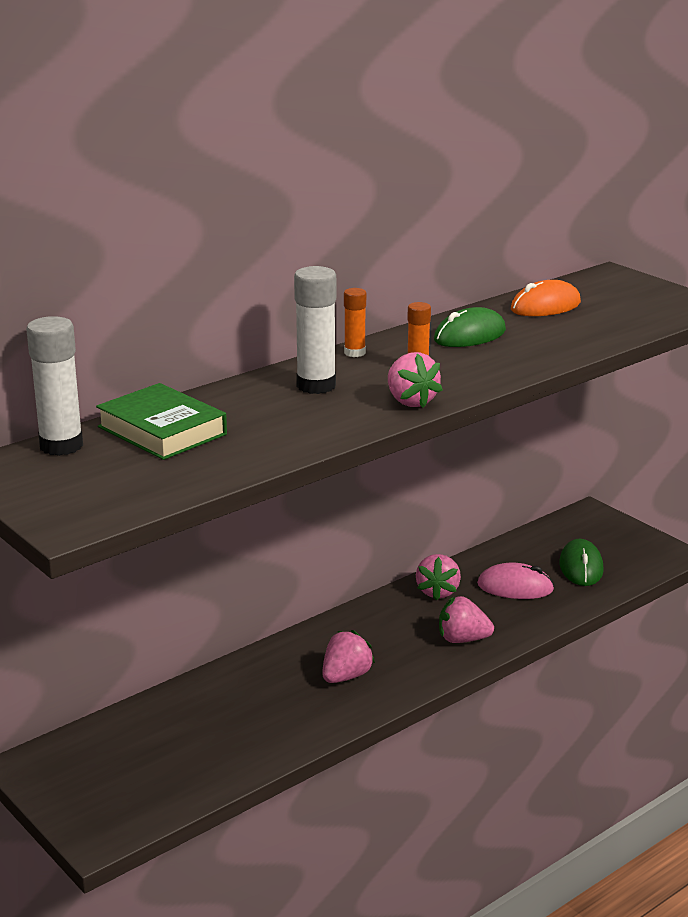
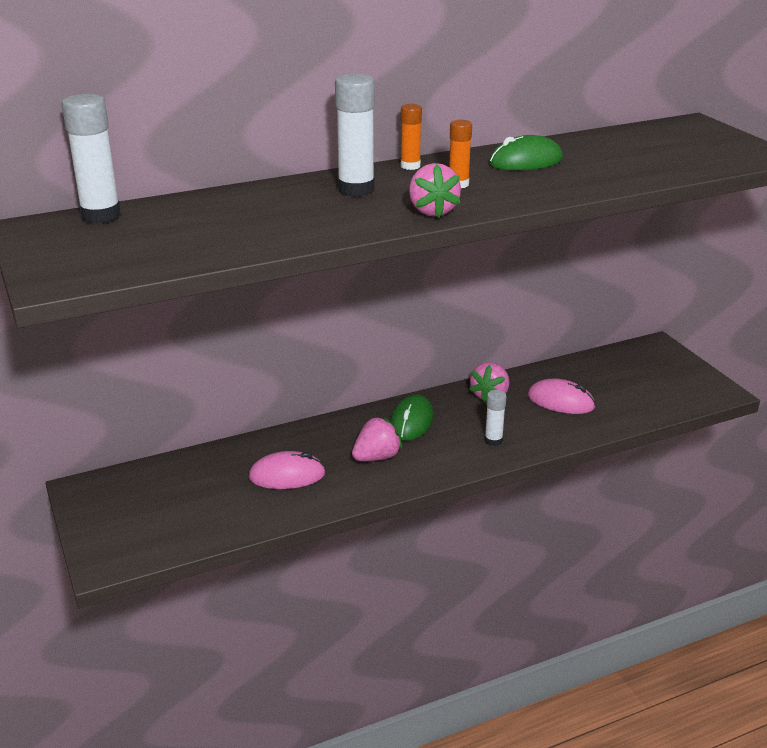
camera: 15 degrees right, 5 degrees up
(162, 431) = (194, 212): green book -> none
(257, 711) = (287, 475): none -> pink mouse
(462, 639) = (493, 440): pink strawberry -> white glue stick
(545, 306) = (613, 144): orange mouse -> none
(581, 567) = (628, 392): green mouse -> green mouse (411, 421)

